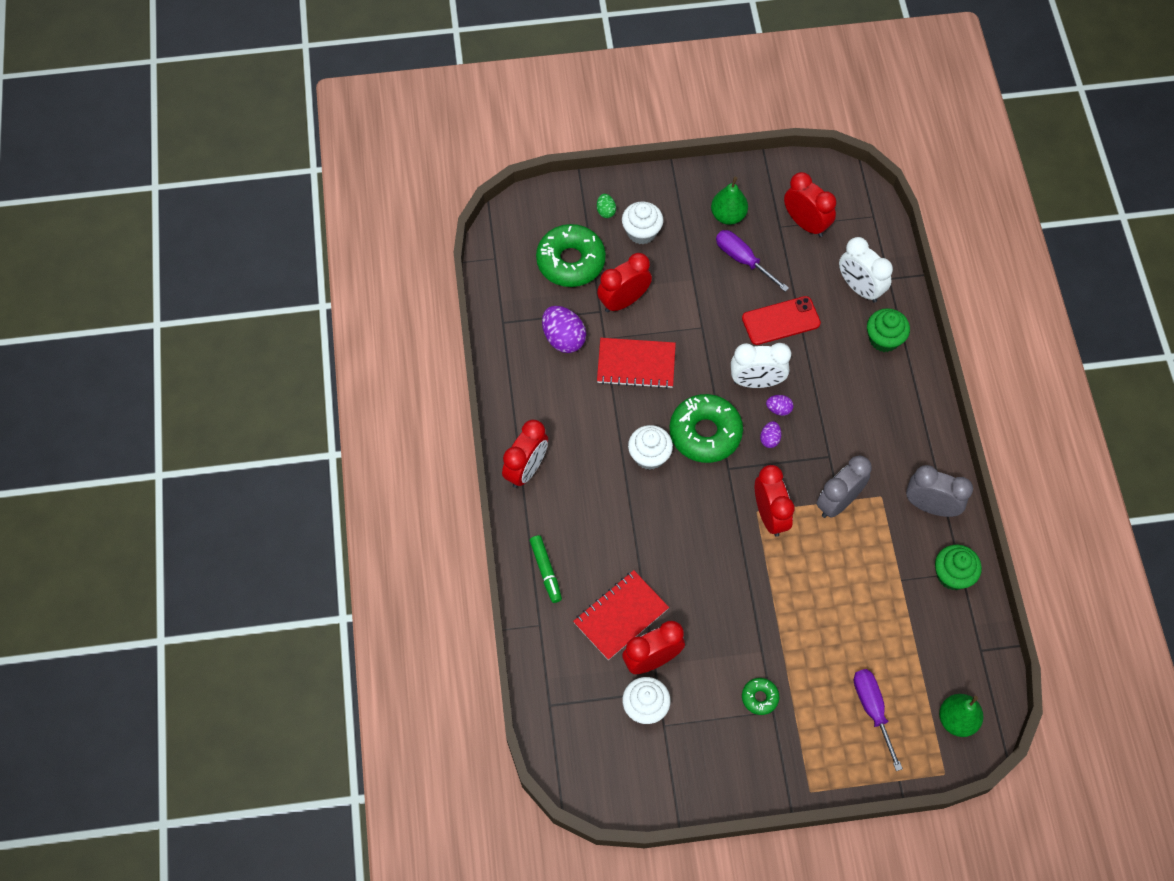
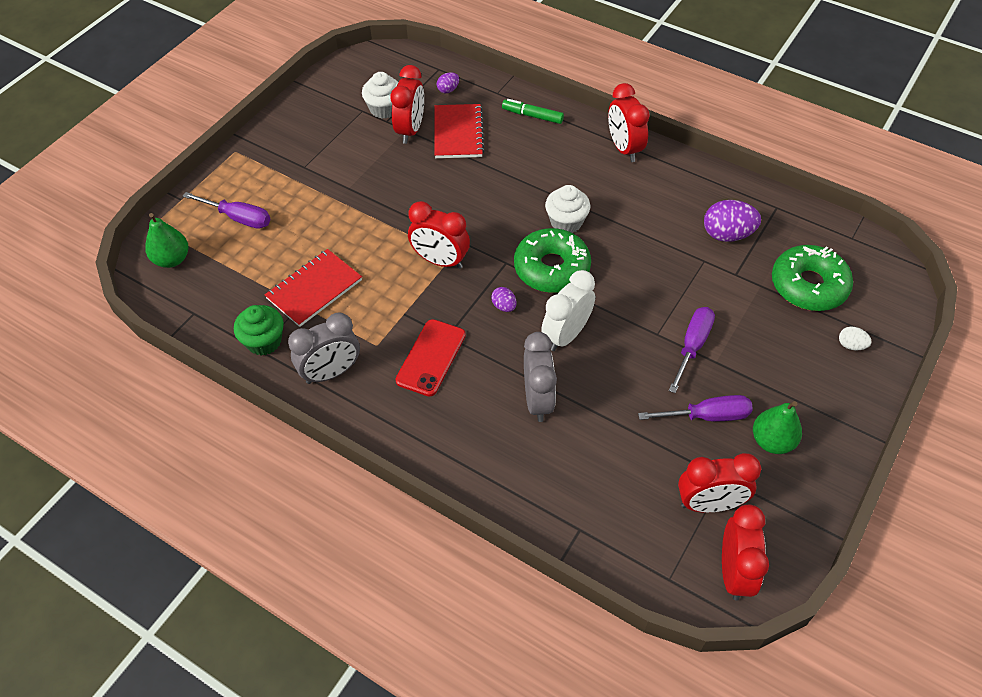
camera: 130 degrees right, 10 degrees down
(606, 211) = (851, 345): green egg -> white egg
(623, 301) = (733, 296): red clock -> red clock (733, 572)
(636, 364) = (659, 265): red notebook -> red notebook (314, 289)
(641, 232) = (804, 357): white cupcake -> none
(693, 300) = (692, 346): none -> purple screwdriver
(759, 697) = (320, 166): green donut -> none
(778, 409) = (525, 332): purple egg -> purple egg (448, 90)
(781, 321) = (612, 397): red phone -> red phone (431, 358)
(838, 502) = (403, 312): grey clock -> grey clock (537, 400)
(859, 288) = (591, 492): white clock -> none
(884, 339) = (517, 468): green cupcake -> none

